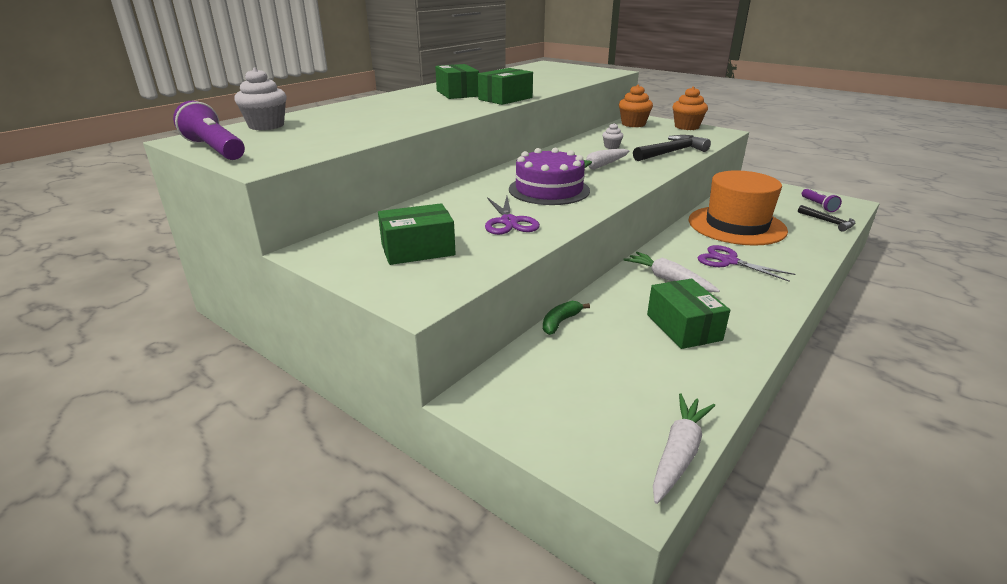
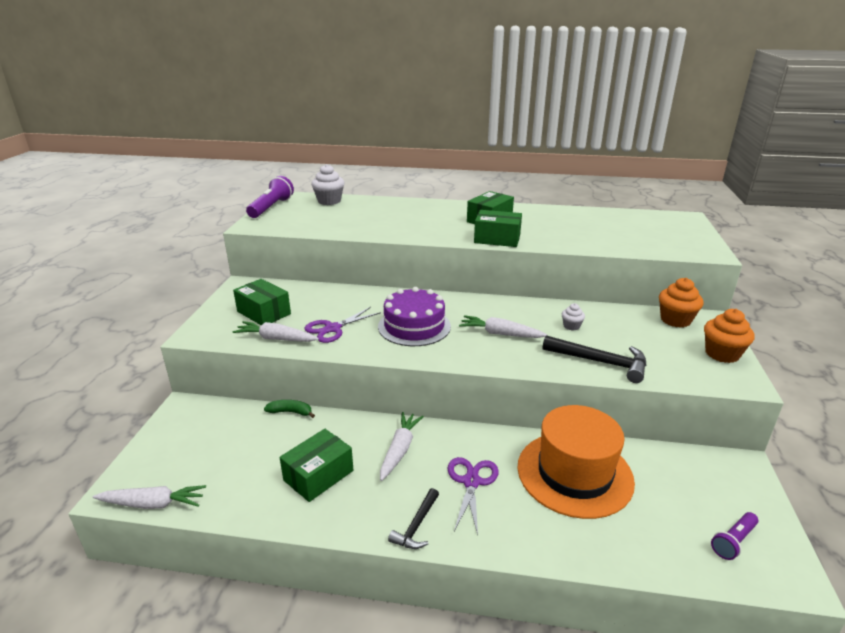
camera: 60 degrees right, 0 degrees up
(496, 252) = (276, 339): none -> white carrot
(828, 222) = (679, 556): black hammer -> black hammer (416, 526)

